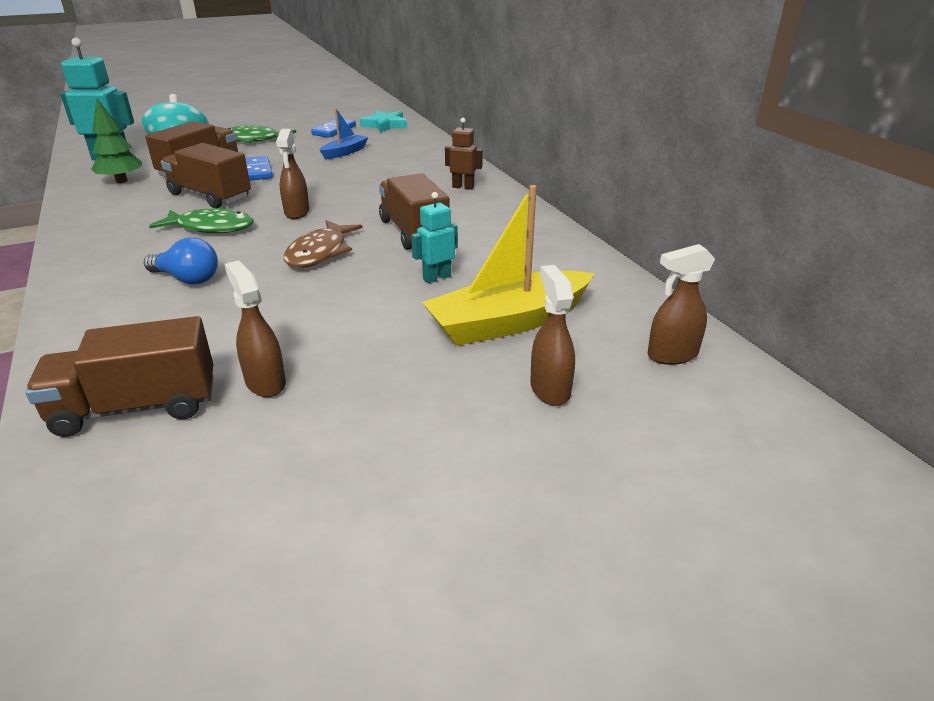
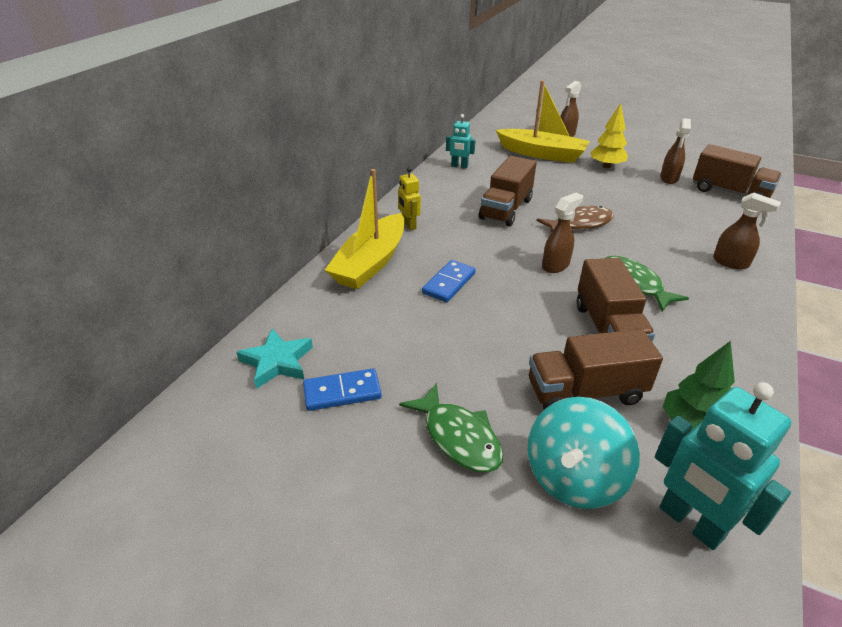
camera: 130 degrees left, 5 degrees up
(187, 279) = (677, 245): blue light bulb -> none
(257, 171) = (529, 348): blue domino -> blue domino (449, 283)
(345, 152) = (408, 328): blue boat -> none
(389, 352) = (606, 166): none -> yellow tree
(433, 162) = (371, 263): none -> yellow boat
(436, 277) = (539, 181): turquoise robot -> turquoise robot (459, 166)
(463, 187) = (409, 225): brown robot -> yellow robot
(672, 355) = (507, 124): brown spray bottle -> brown spray bottle (731, 263)

